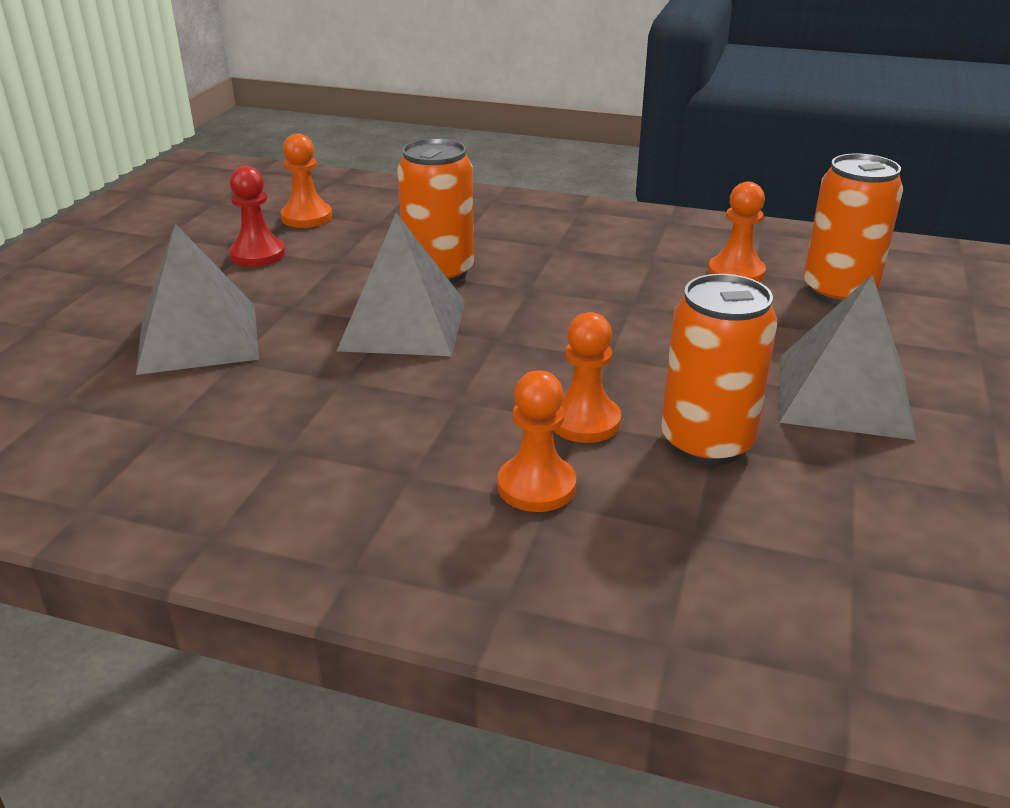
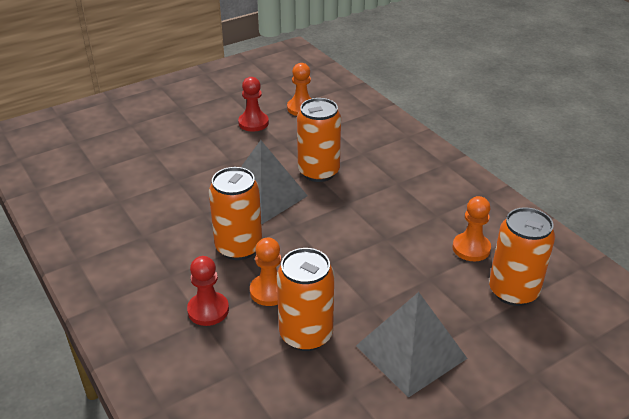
camera: 40 degrees right, 5 degrees up
(198, 337) = (178, 160): grey pyramid -> none
(461, 395) = (239, 247): none -> orange can
(536, 486) = (208, 310): orange pawn -> red pawn

